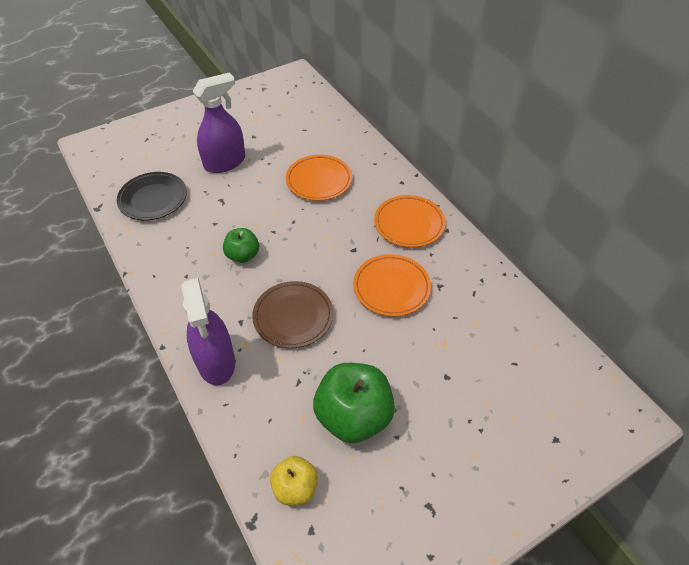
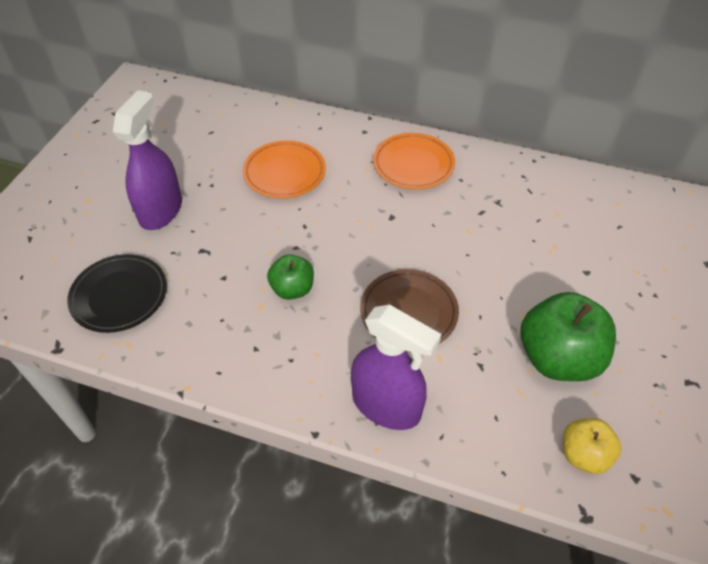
camera: 40 degrees left, 0 degrees up
(391, 287) = (462, 228): orange plate -> none

